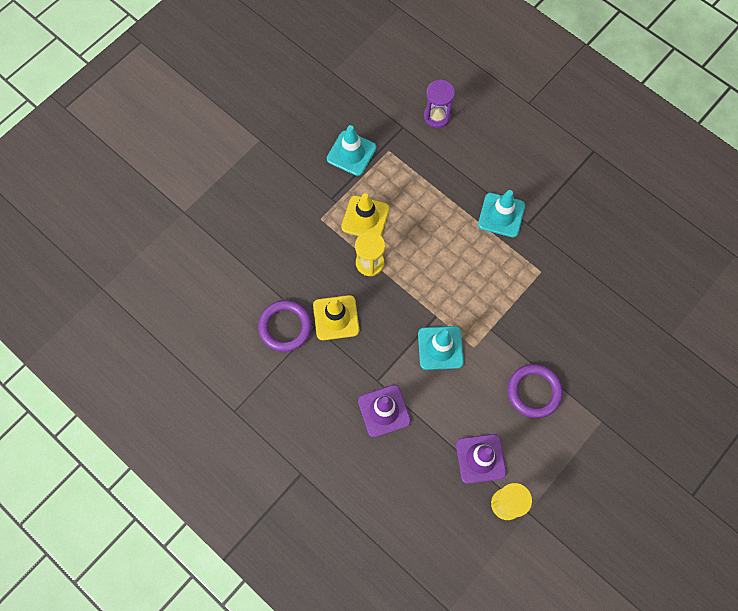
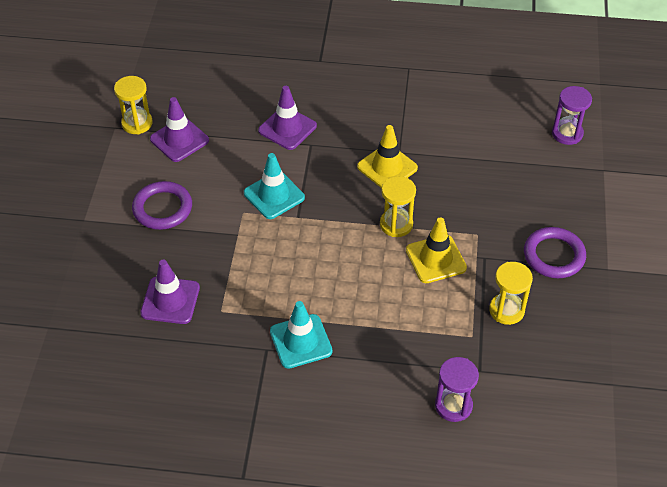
camera: 145 degrees right, 20 degrees down
(176, 259) = (567, 133): none -> purple hourglass
(285, 327) = (424, 138): purple ring -> purple ring (554, 255)
(351, 153) = (506, 310): turquoise traffic cone -> yellow hourglass
(572, 302) = (170, 300): none -> purple traffic cone

